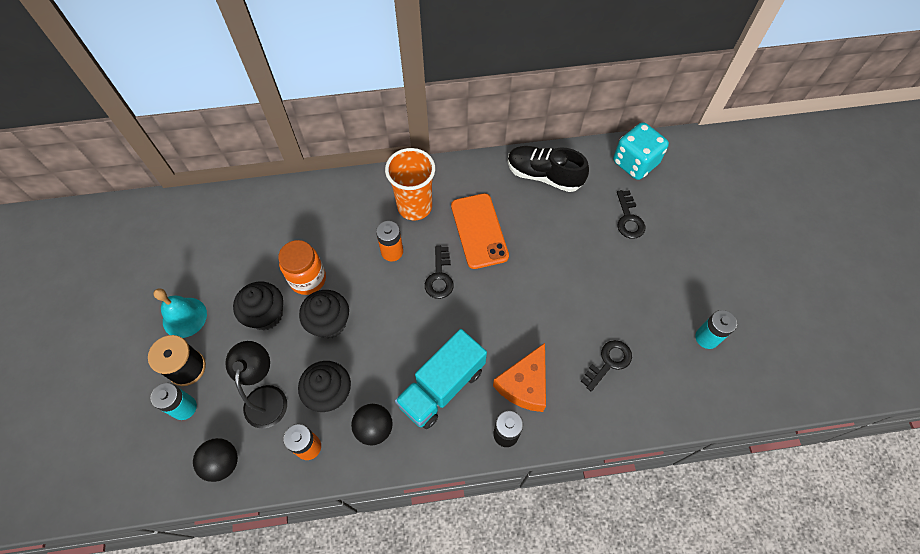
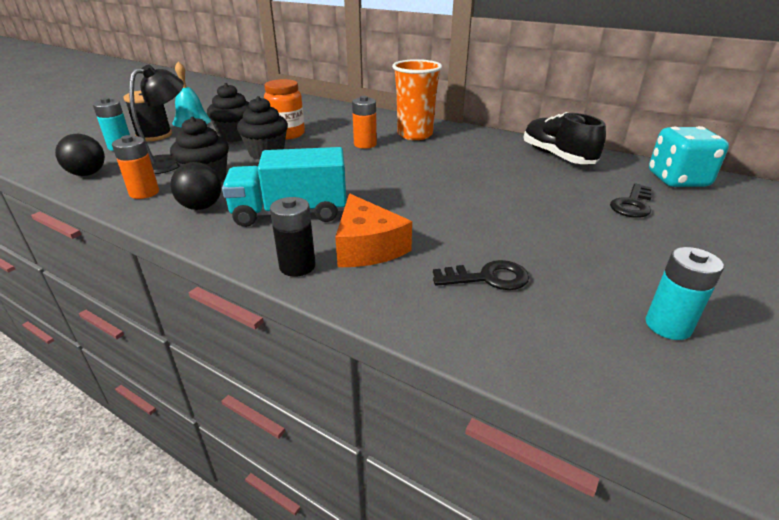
camera: 40 degrees right, 30 degrees down
(439, 277) = (383, 166): black key -> none
(479, 231) = (453, 159): orange phone -> none
(524, 384) = (367, 247): orange cheese -> orange cheese turned 90 degrees counterclockwise

